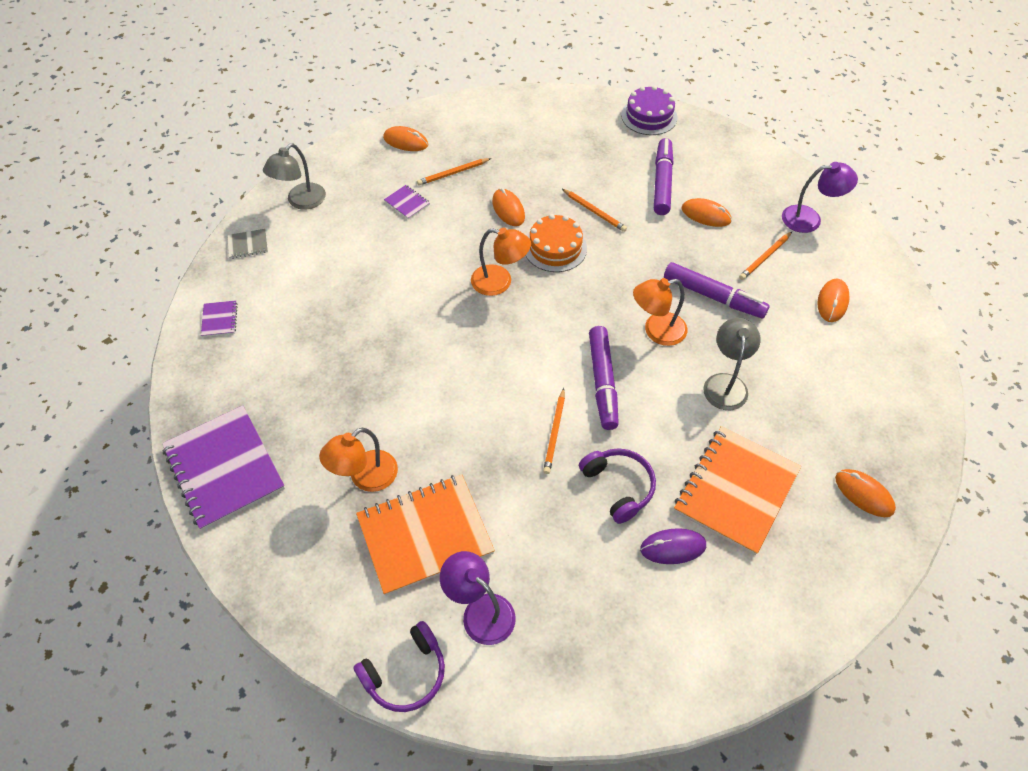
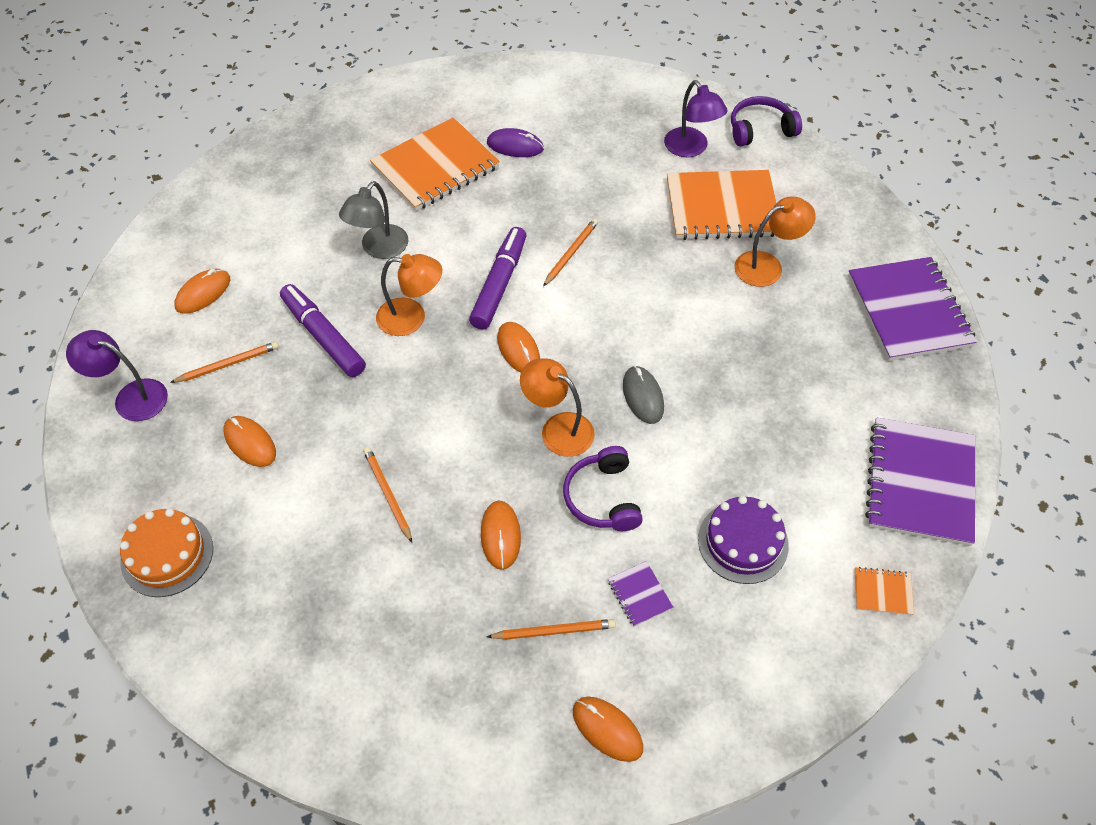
camera: 160 degrees left, 0 degrees up
(219, 319) = (920, 483): purple notebook -> purple notebook, size x2.38
(248, 245) = (882, 592): grey notebook -> orange notebook
(301, 201) = (798, 651): grey lamp -> none
(444, 323) = (643, 396): none -> grey mouse
(555, 248) = (467, 455): orange cake -> orange cake (167, 555)
(618, 487) = (535, 196): purple headphones -> purple headphones (603, 498)
(649, 116) = (196, 649): purple cake -> purple cake (743, 542)
(662, 182) = (267, 513): purple marker -> none
(864, 494) = (331, 137): orange mouse -> orange mouse (518, 350)

